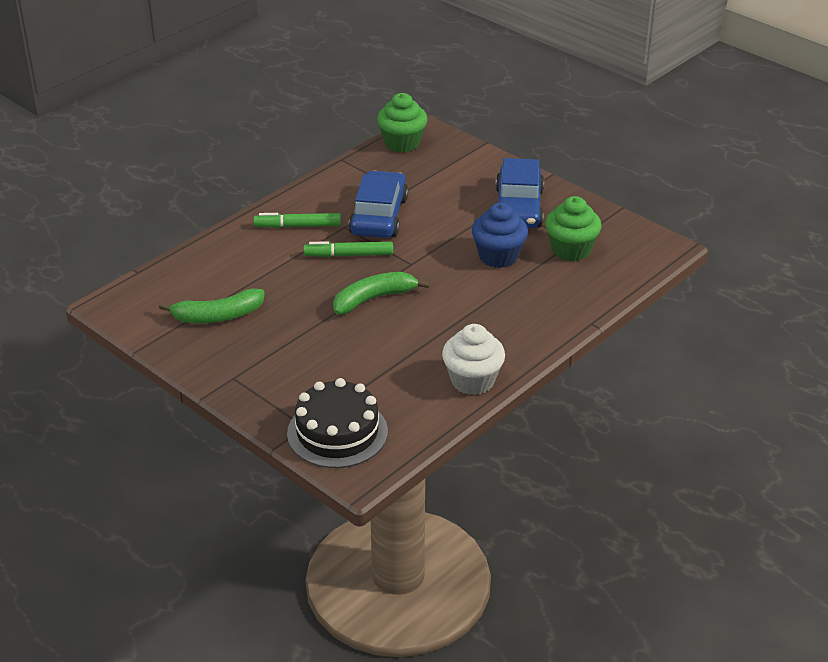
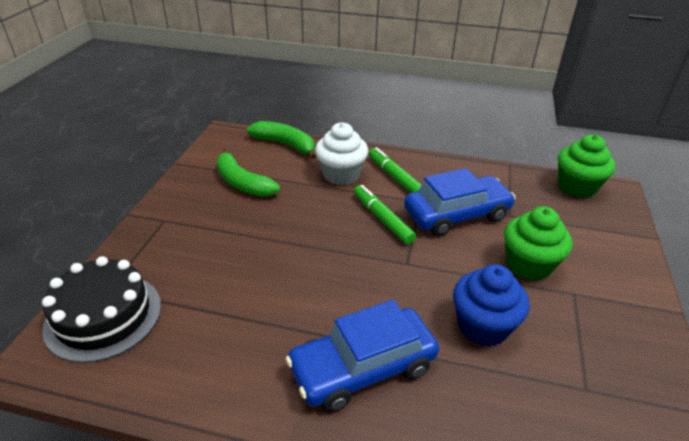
camera: 60 degrees right, 0 degrees up
(374, 299) = (330, 259): green banana -> green banana (285, 144)
(472, 380) = (239, 397): white cupcake -> white cupcake (341, 175)
(518, 208) = (584, 308): blue car -> blue car (363, 368)
(571, 249) = (565, 393): green cupcake -> green cupcake (529, 265)

